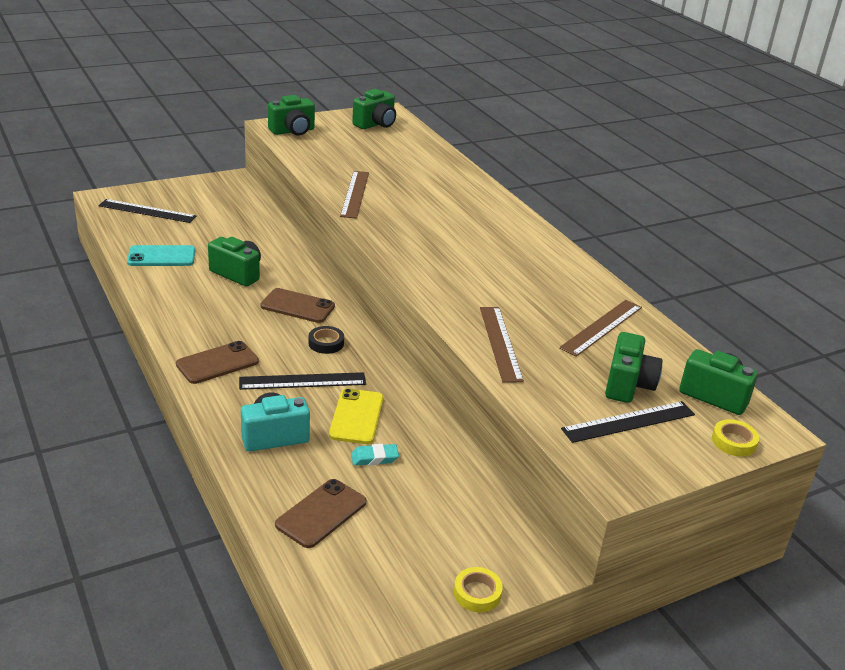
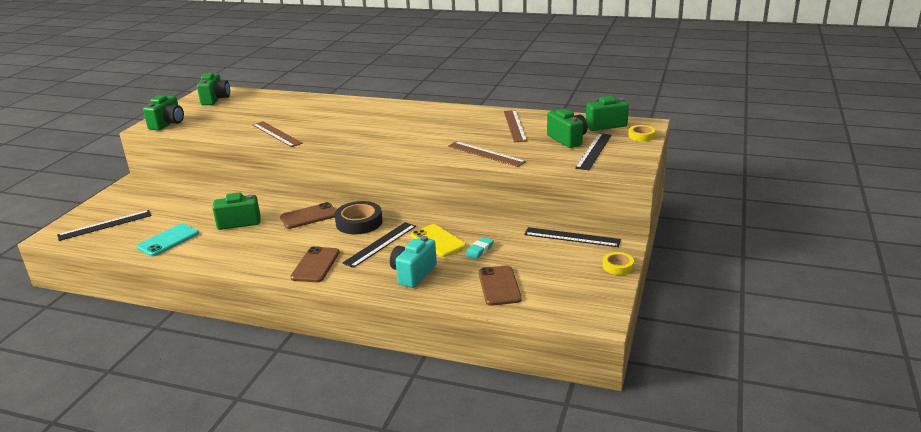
camera: 40 degrees left, 5 degrees down
(326, 343) = (359, 222): black tape -> black tape, size x1.74
(493, 517) = (572, 237): none -> black ruler

